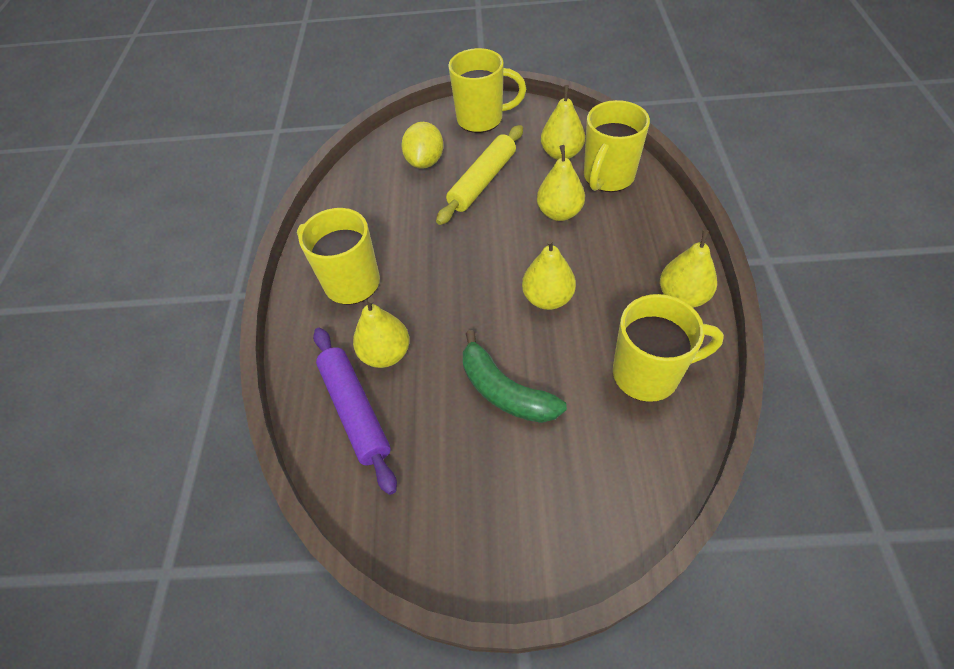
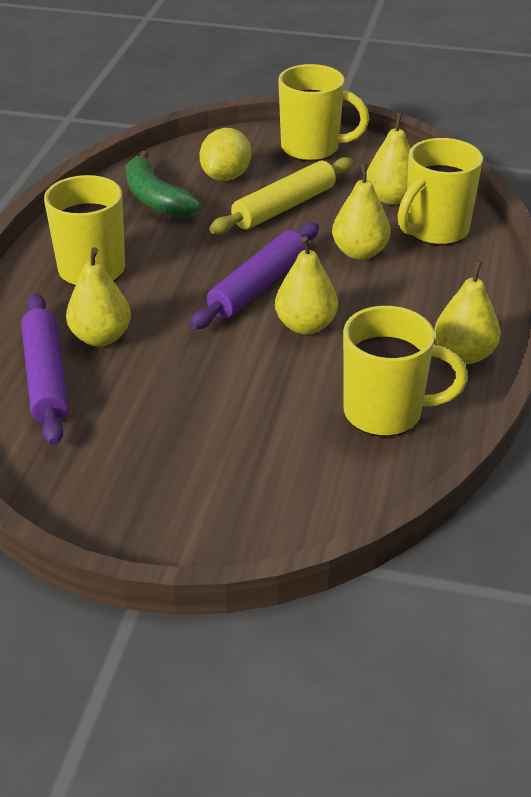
camera: 10 degrees right, 15 degrees down
(493, 267) = (257, 286): none -> purple rolling pin
(504, 391) = (216, 394): green banana -> green banana (155, 199)

